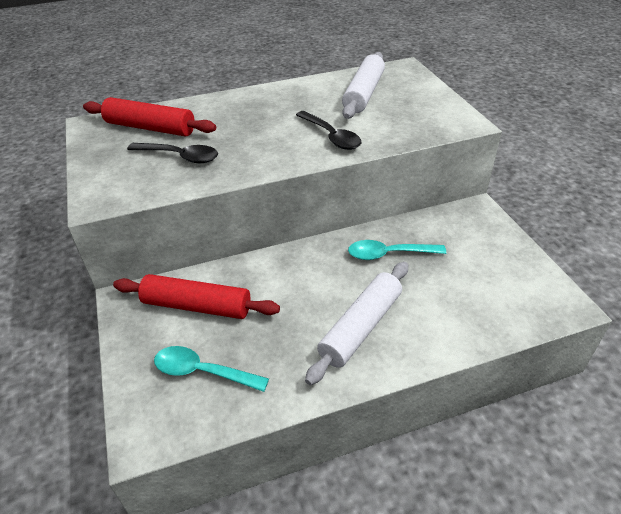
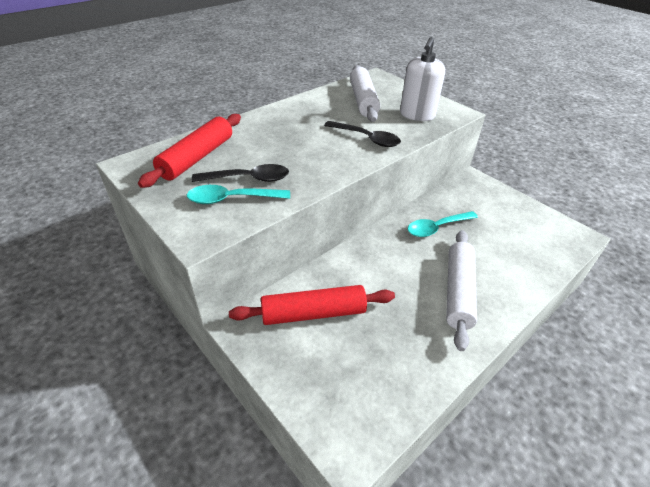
camera: 25 degrees left, 0 degrees up
(150, 128) = (197, 157): red rolling pin -> red rolling pin turned 60 degrees counterclockwise
(203, 372) = (360, 370): turquoise spoon -> turquoise spoon (232, 199)
(412, 119) = (417, 115): none -> white soap dispenser

